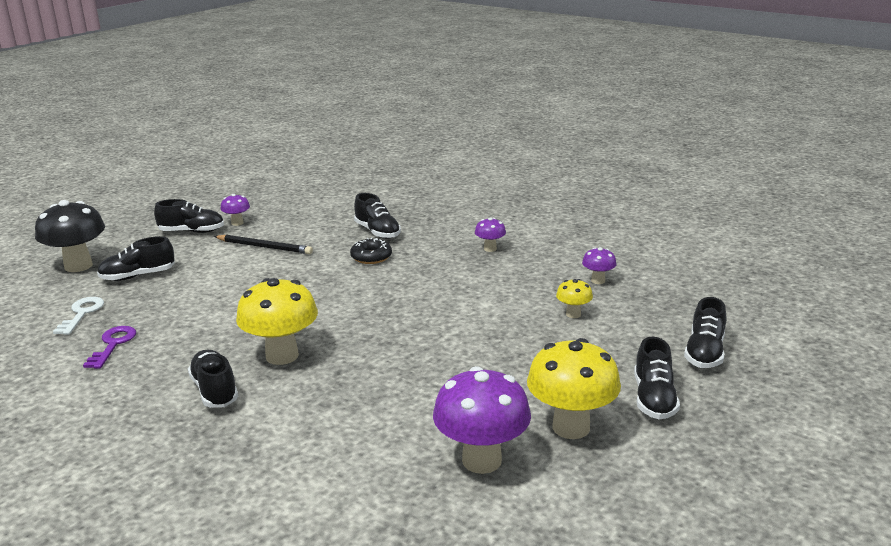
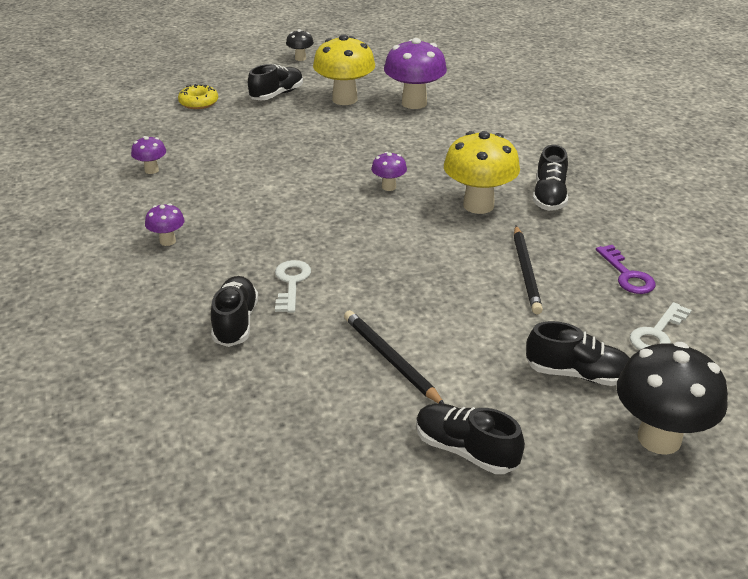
camera: 145 degrees left, 10 degrees up
(113, 345) = (627, 275): purple key -> purple key turned 60 degrees counterclockwise
(203, 318) = (526, 271): none -> black pencil
(237, 223) = (387, 440): purple mushroom -> purple mushroom (388, 187)
(371, 257) = (291, 283): black donut -> white key
(573, 314) = (223, 153): yellow mushroom -> none
(704, 353) = (198, 102): black shoe -> yellow donut
(747, 478) = (300, 58): none -> black mushroom

